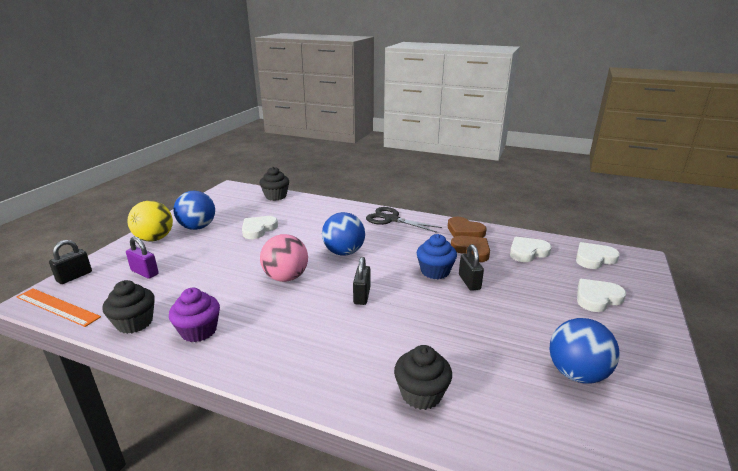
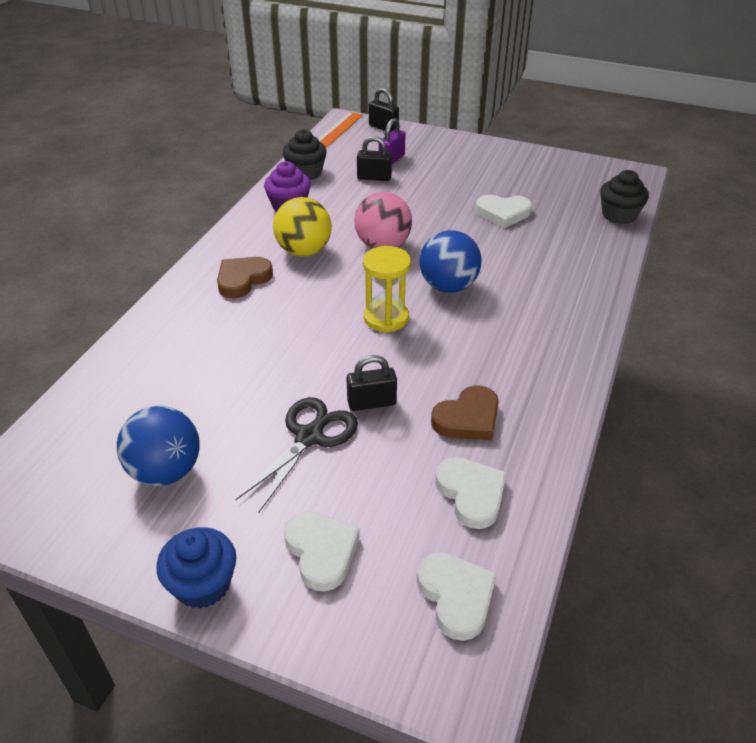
camera: 90 degrees right, 15 degrees up
(154, 239) = (465, 150): yellow ball -> yellow ball (304, 251)
(198, 227) = (499, 171): blue ball -> none
(258, 229) = (503, 213): white heart -> white heart turned 150 degrees clockwise
(362, 295) = (342, 303): black padlock -> black padlock (374, 177)
(380, 276) = (386, 318): none -> yellow hourglass
(391, 219) = (567, 333): black scissors -> black scissors (309, 437)
(421, 394) = (170, 341): black cupcake -> none
(435, 271) = (400, 370): blue cupcake -> blue cupcake (203, 584)
(464, 231) = (540, 419): brown heart -> brown heart (243, 279)

